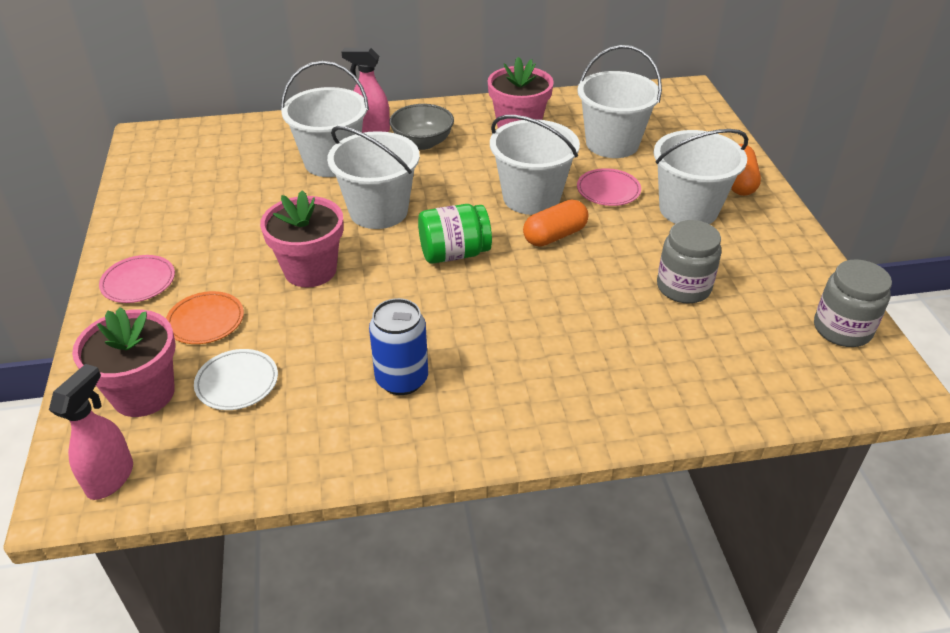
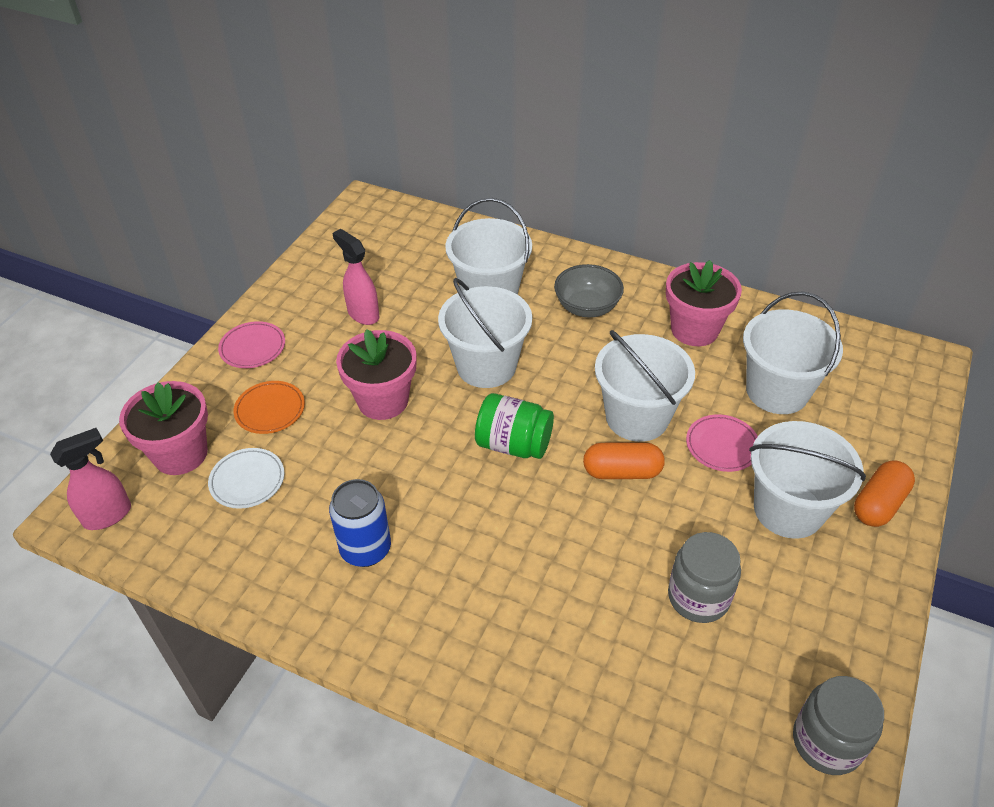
camera: 35 degrees right, 5 degrees up
(371, 130) = (552, 272): pink spray bottle -> pink spray bottle (363, 314)

